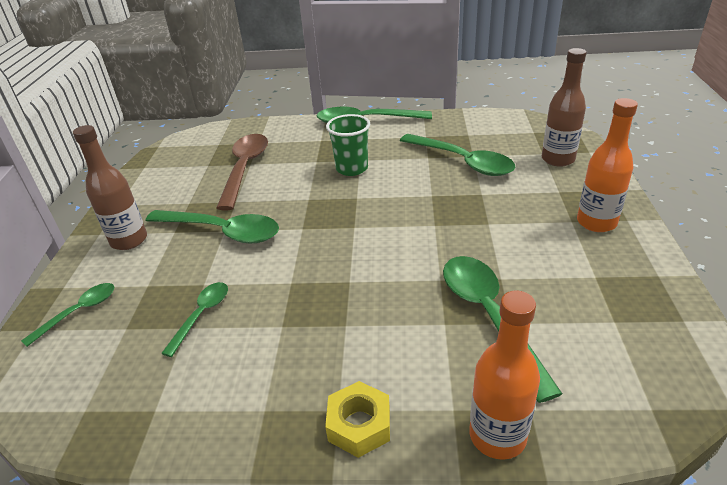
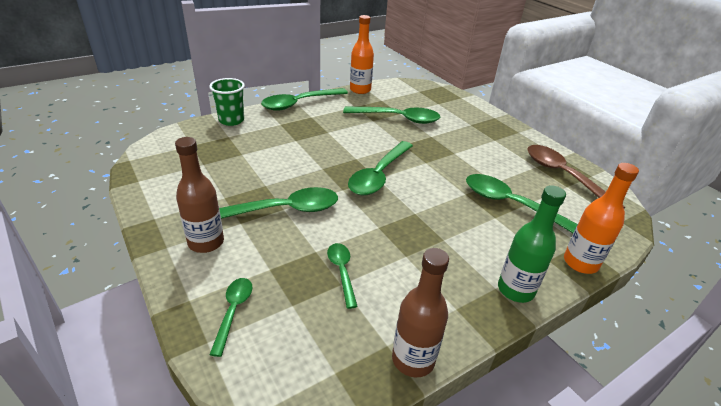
camera: 40 degrees left, 0 degrees up
(245, 169) = (243, 159): brown spoon -> brown spoon (563, 176)
(352, 168) = (329, 139): green cup -> green cup (231, 120)
(359, 425) = (515, 290): yellow nut -> green bottle
(360, 224) = (379, 175): none -> green spoon
(558, 159) = (450, 105): brown bottle -> brown bottle (413, 359)
(596, 222) = (507, 137): orange bottle -> orange bottle (360, 90)

